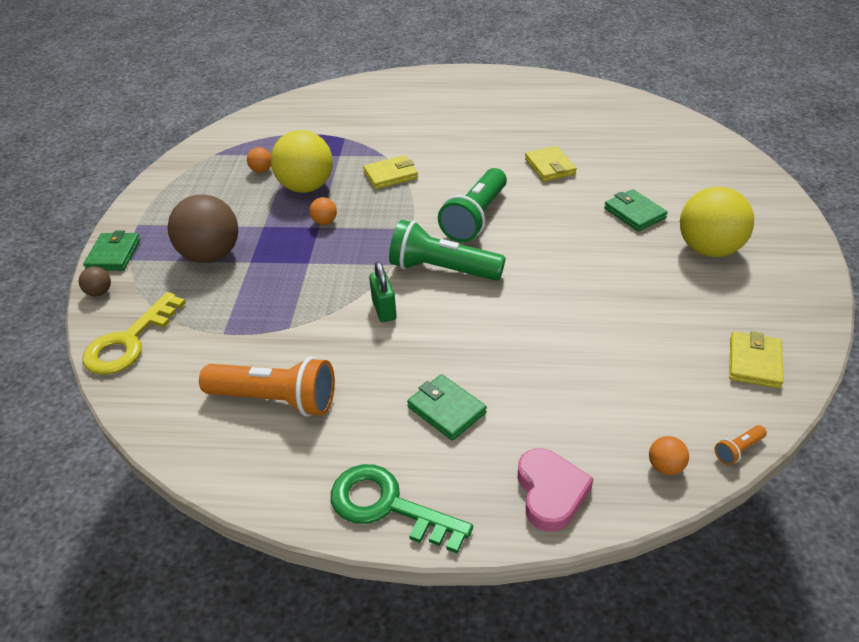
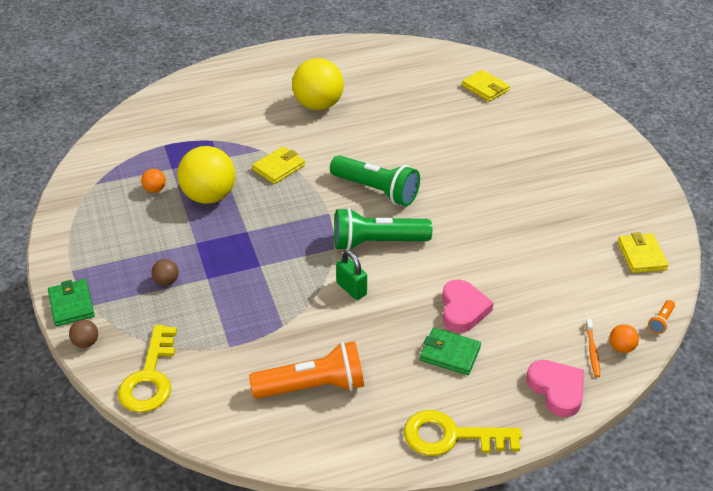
camera: 25 degrees left, 0 degrees up
(211, 255) = (166, 281): brown ball -> brown ball, size x0.43
(324, 222) = (249, 225): orange ball -> none
(388, 506) = (452, 436): green key -> yellow key
(475, 218) = (376, 190): green flashlight -> green flashlight turned 60 degrees counterclockwise
(492, 364) = (463, 309): none -> pink heart
(550, 166) = (410, 129): yellow wallet -> yellow wallet (485, 88)
(624, 459) = (592, 351): none -> orange toothbrush
(634, 213) = (499, 157): green wallet -> none
(709, 249) = (568, 174): yellow ball -> yellow ball (318, 105)

